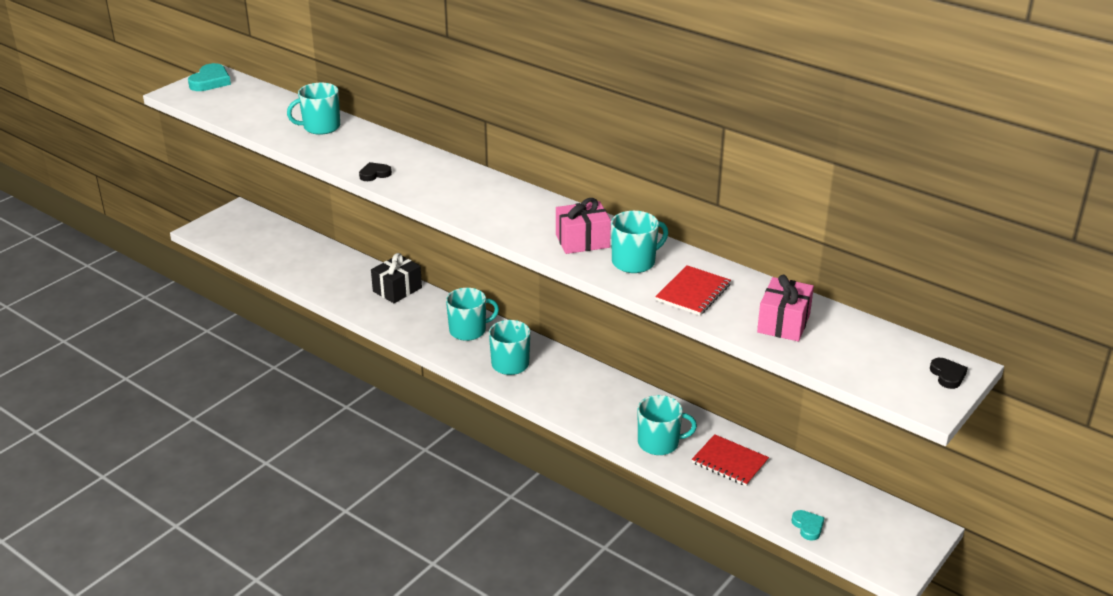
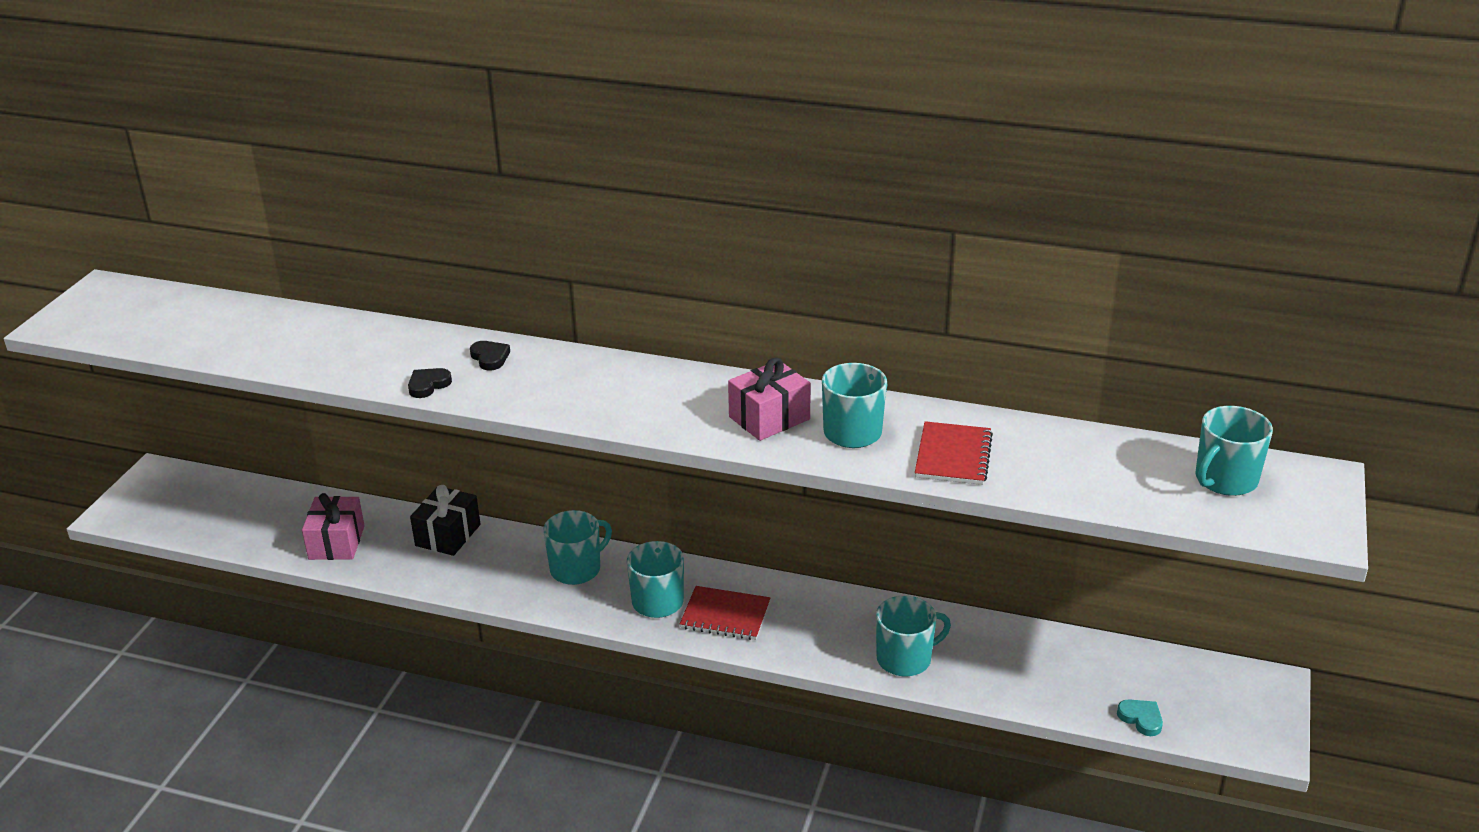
camera: 20 degrees left, 0 degrees up
(210, 81) = (99, 298): turquoise heart -> none
(320, 127) = (307, 333): turquoise mug -> turquoise mug (1225, 480)
(729, 462) = (1003, 660): red notebook -> red notebook (725, 615)
(783, 323) = (1087, 470): pink gift -> pink gift (336, 542)
(947, 375) = (1314, 491): black heart -> black heart (490, 358)

